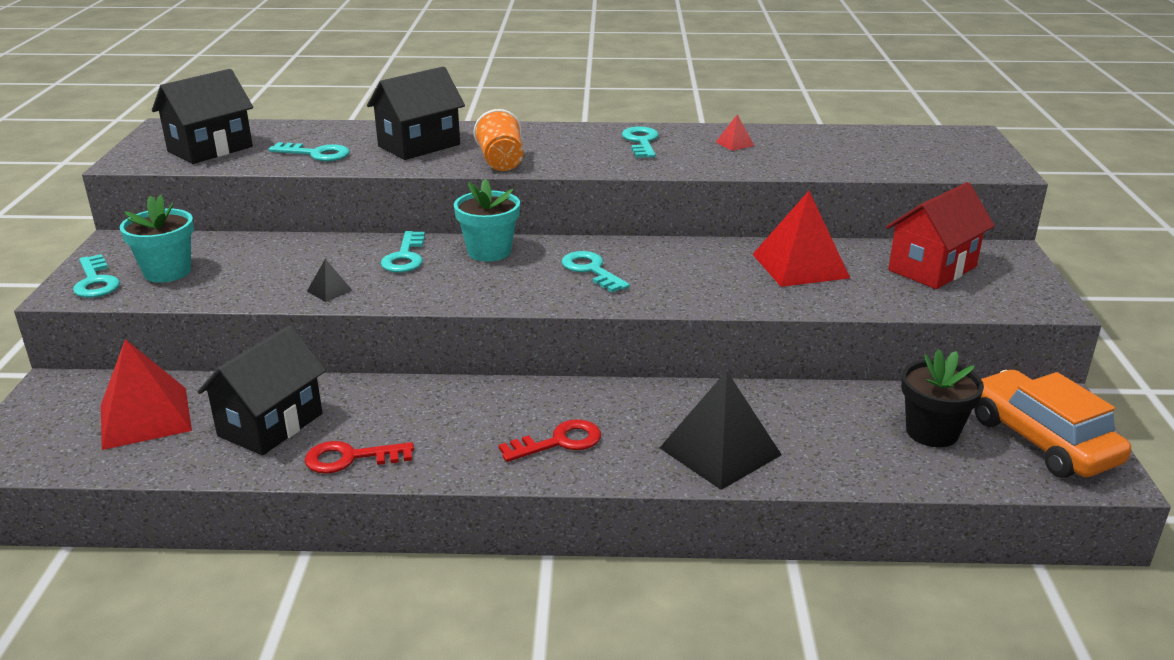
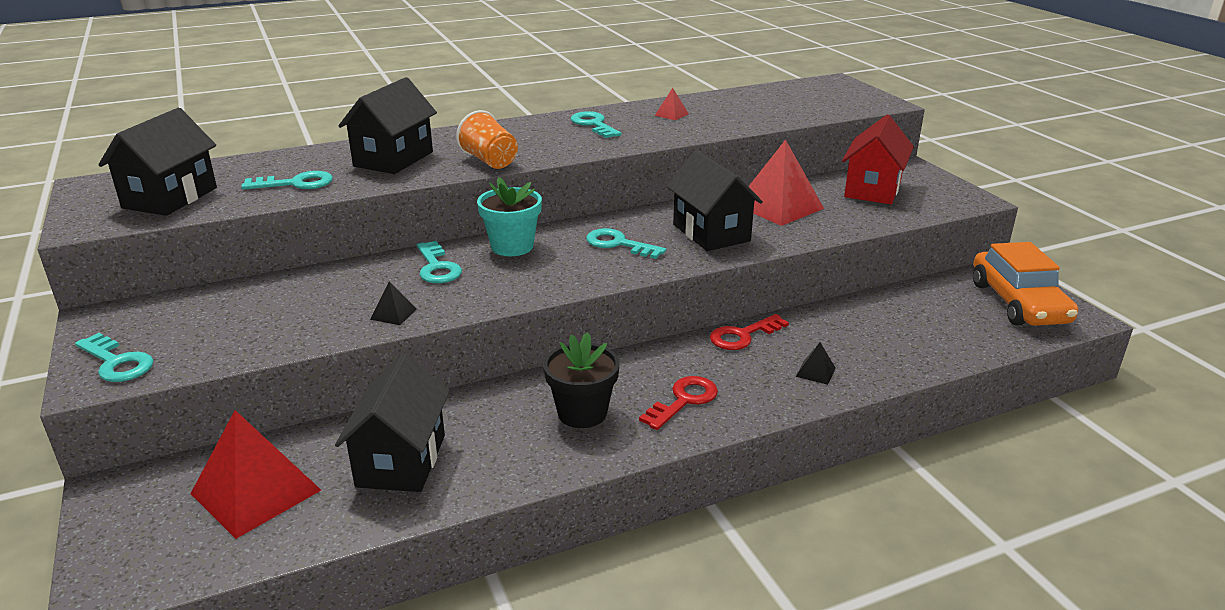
camera: 25 degrees left, 0 degrees up
(167, 272) = (195, 334): turquoise flower pot -> none
(350, 458) = (511, 469): red key -> red key (743, 336)
(696, 278) = (711, 233): none -> black house
(720, 451) = (815, 372): black pyramid -> black pyramid, size x0.42
(932, 432) = (946, 316): black flower pot -> black flower pot (582, 413)
(1041, 440) = (1019, 303): orange car -> orange car turned 135 degrees counterclockwise

